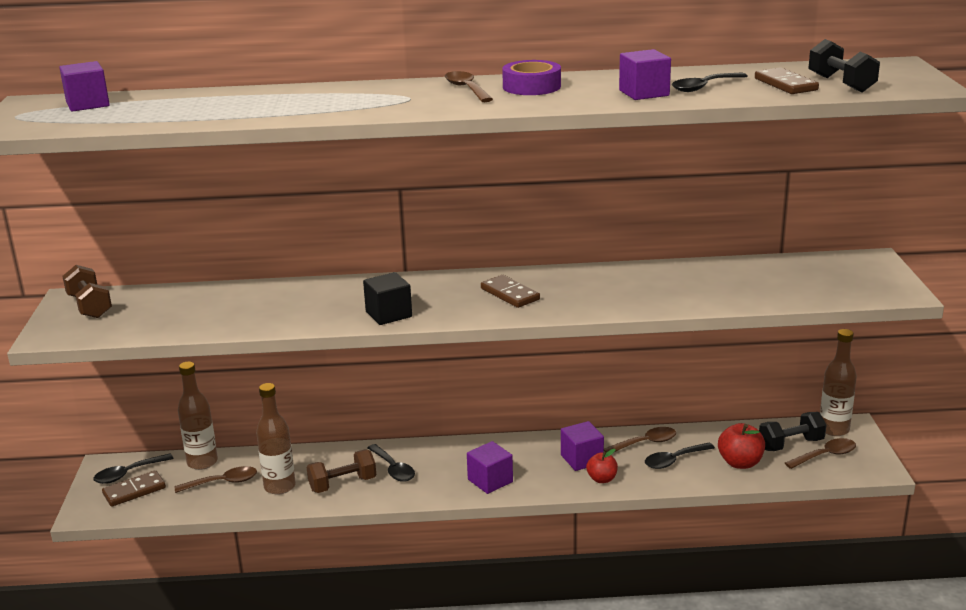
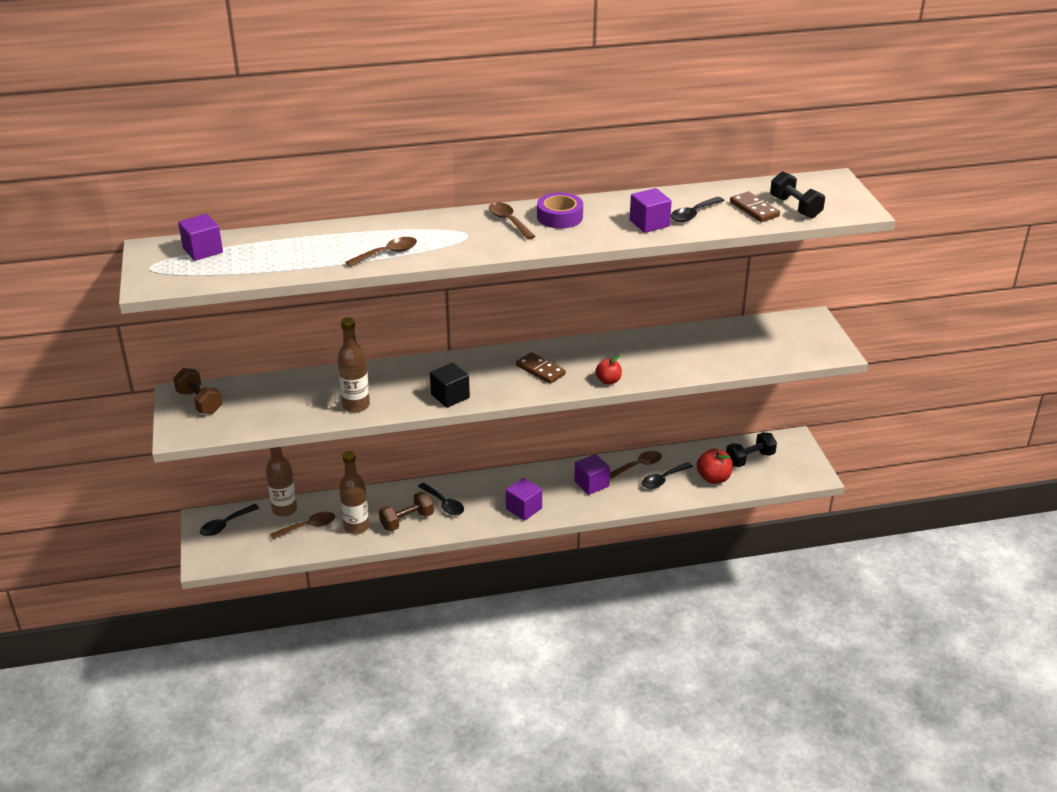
camera: 10 degrees left, 10 degrees up
(134, 491) = (237, 540): brown domino -> none
(602, 479) = (610, 500): red apple -> red apple (608, 381)
(825, 456) = (776, 467): brown spoon -> brown spoon (387, 253)
(834, 429) = (781, 443): brown bottle -> brown bottle (356, 405)

